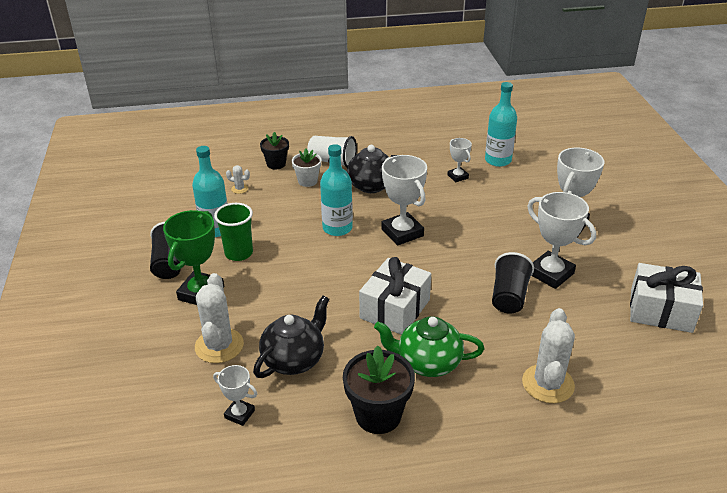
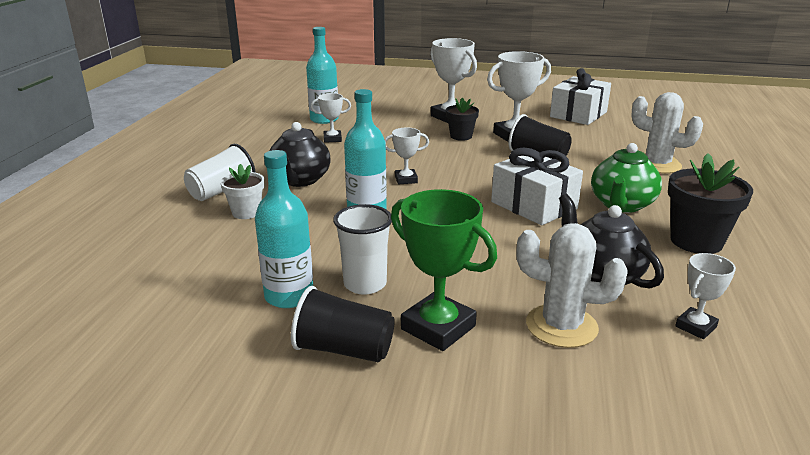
camera: 70 degrees left, 10 degrees down
(239, 189) = (205, 262): white cactus -> none
(239, 253) = (365, 284): green cup -> white cup
(276, 164) = (177, 227): black flower pot -> black flower pot (461, 136)
(402, 233) = (406, 179): white trophy -> white trophy, size x0.55

